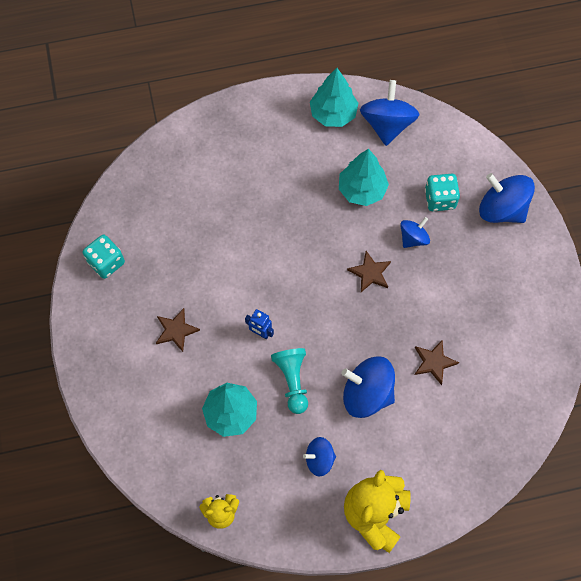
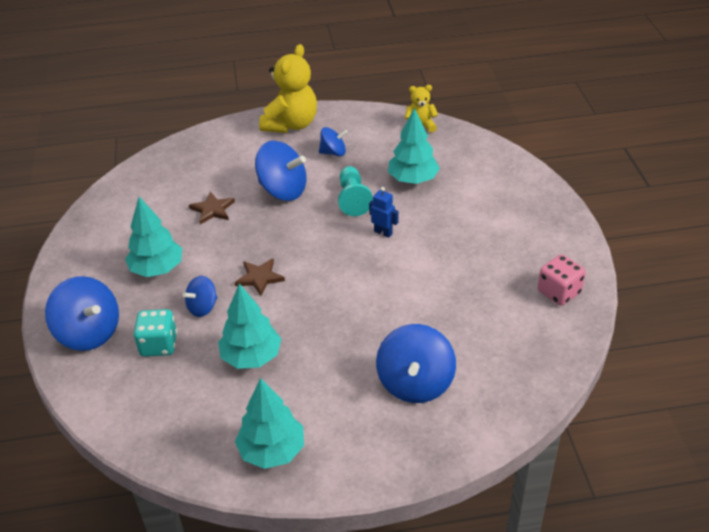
camera: 175 degrees left, 25 degrees down
(106, 262) = (559, 292): turquoise dice -> pink dice
(176, 330) = (471, 235): brown star -> none
(387, 125) = (200, 434): blue spinning top -> blue spinning top (415, 383)
(466, 281) = (157, 269): none -> turquoise tree

